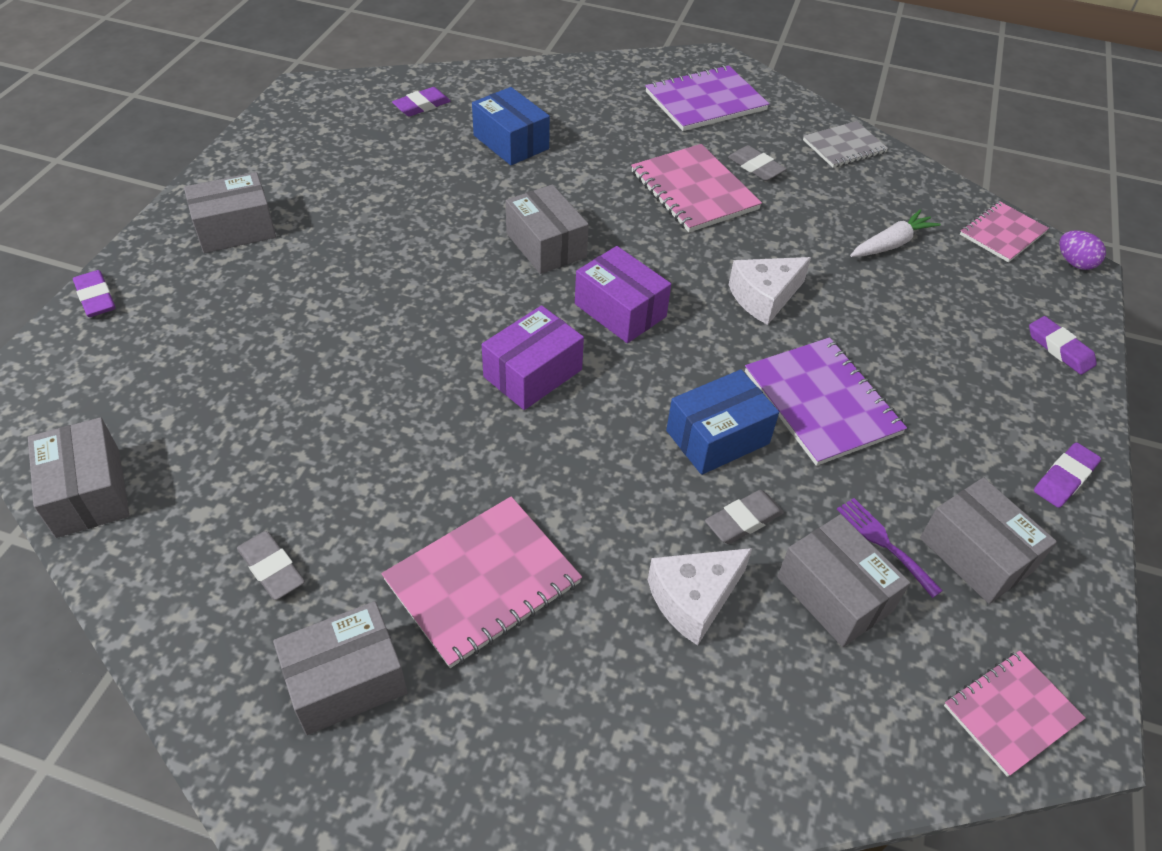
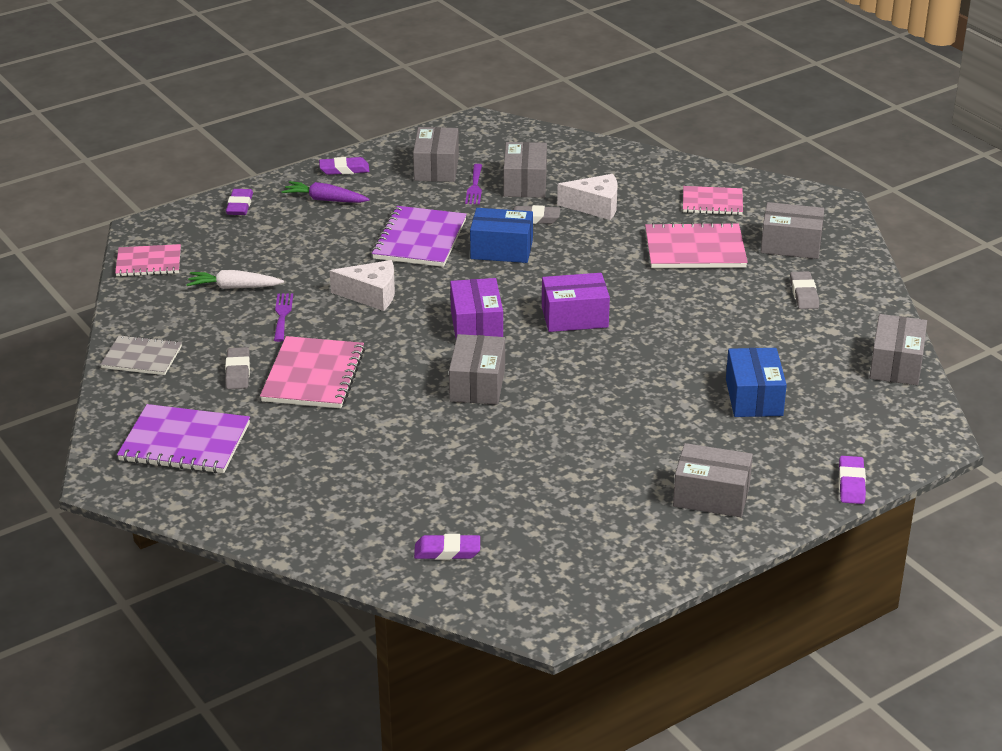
camera: 140 degrees left, 15 degrees down
(511, 142) = (407, 477): blue box -> blue box (754, 397)
(806, 235) = (282, 315): none -> purple fork
(1001, 409) = (325, 200): none -> purple carrot
(1011, 713) = (501, 133): pink notebook -> pink notebook (712, 202)
(1074, 263) = (139, 232): purple egg -> none

